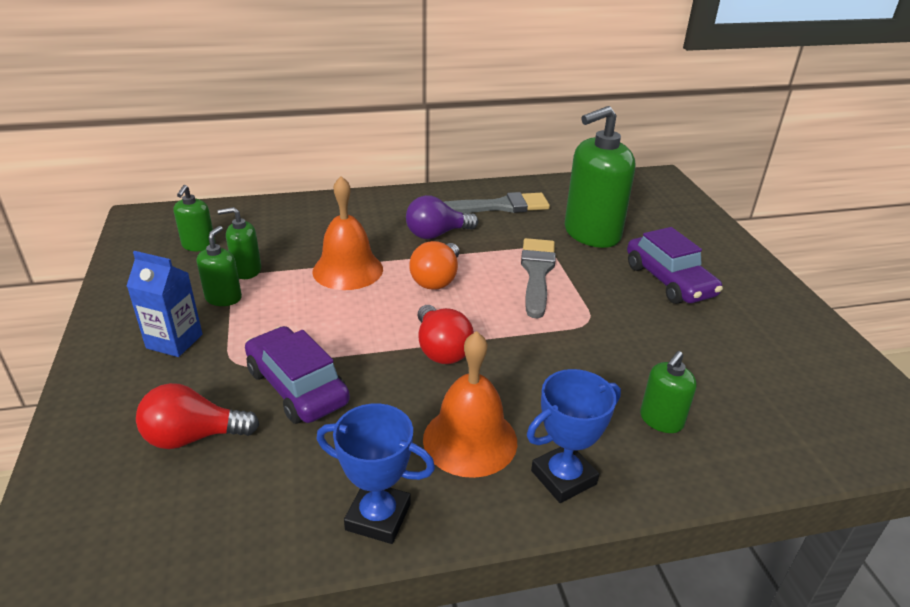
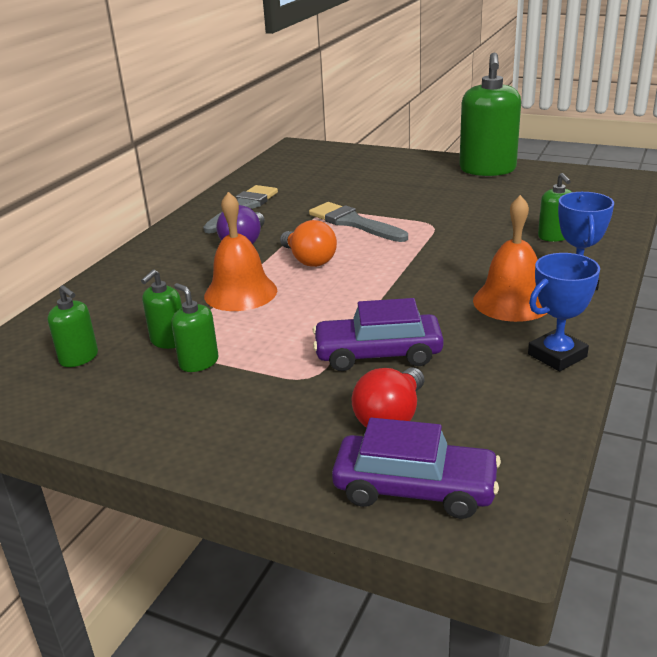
camera: 50 degrees left, 5 degrees down
(174, 341) = (235, 403): blue carton -> none
(441, 349) = (401, 284): red light bulb -> none
(591, 234) = (332, 190): green soap dispenser -> green soap dispenser (487, 169)
(669, 280) = (421, 186): purple car -> purple car (415, 488)

